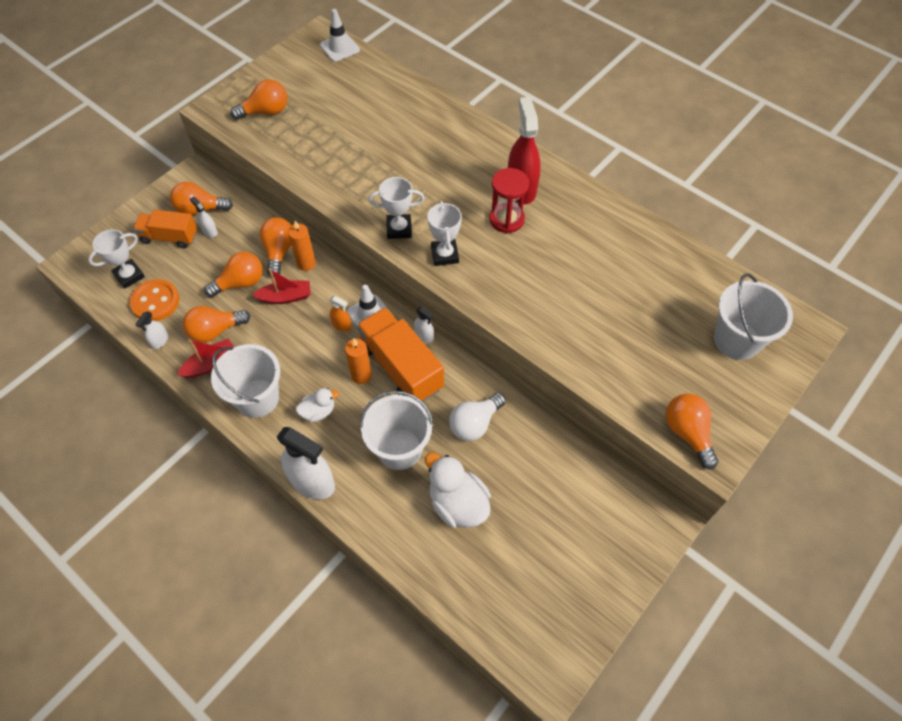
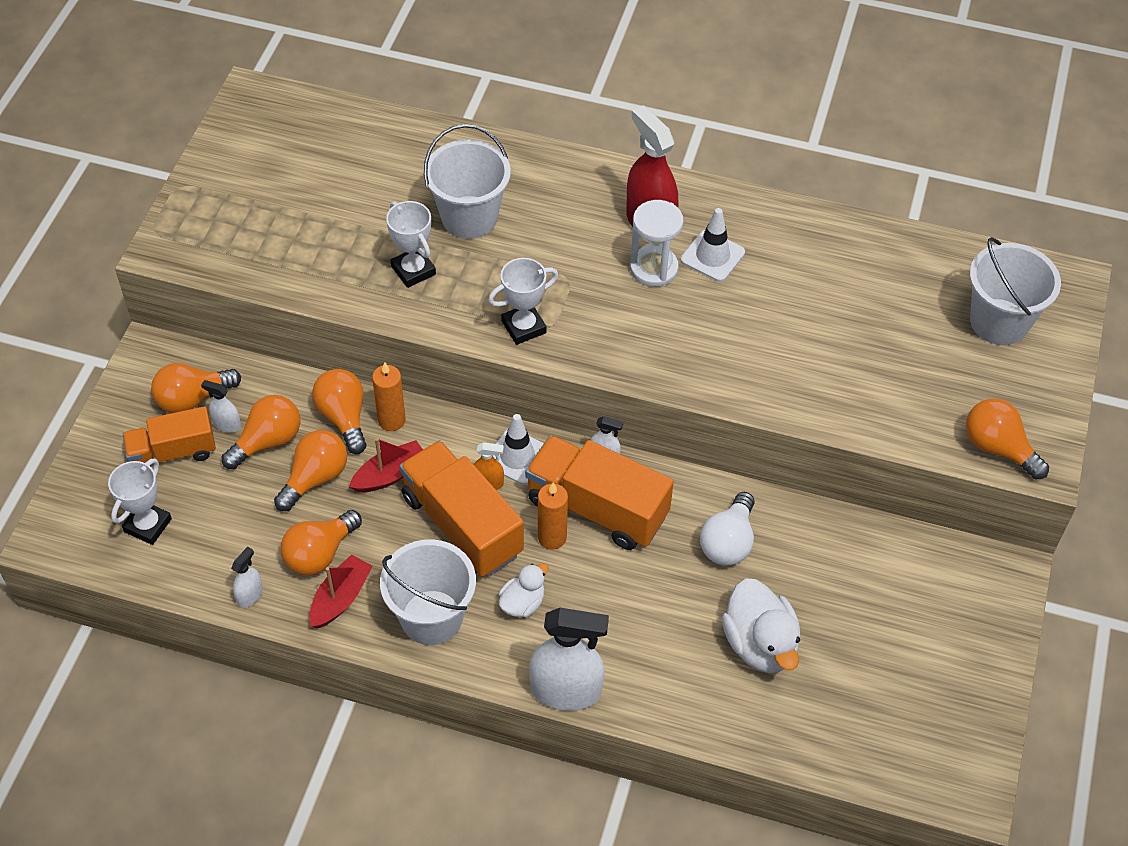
camera: 25 degrees left, 5 degrees down
(155, 302) = (209, 546): orange button -> none
(160, 341) = (250, 595): white spray bottle -> white spray bottle turned 150 degrees counterclockwise
(266, 112) = (244, 229): orange light bulb -> orange light bulb (268, 441)
(310, 346) = (462, 525): none -> orange truck
(339, 48) = (293, 106): white traffic cone -> white traffic cone (712, 256)
(399, 449) = (652, 608): white bucket -> white bucket (469, 217)
(444, 255) = (601, 340): white trophy -> white trophy (413, 270)
(457, 503) = (760, 644): white duck -> white duck turned 135 degrees counterclockwise
(506, 219) = (653, 268): red hourglass -> white hourglass

